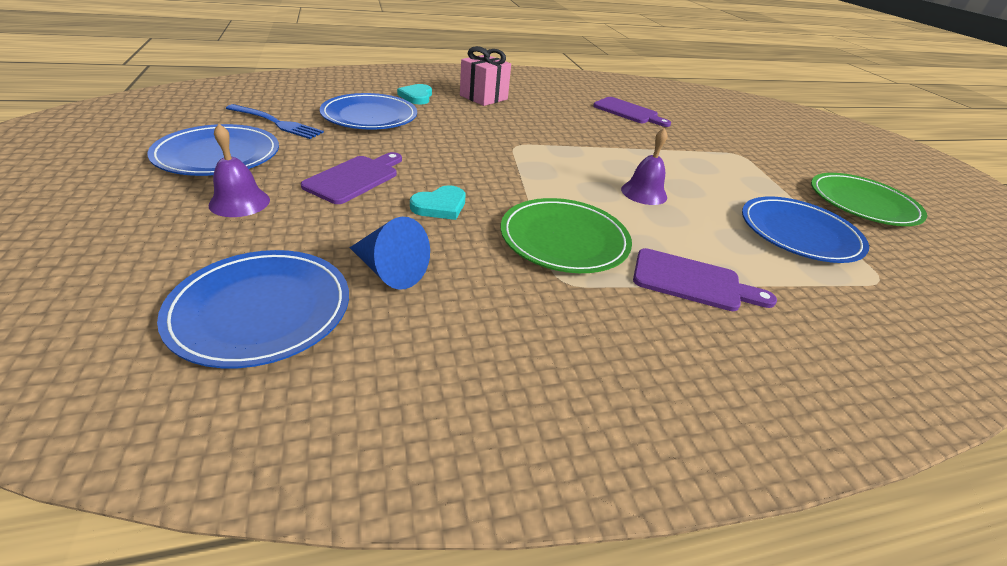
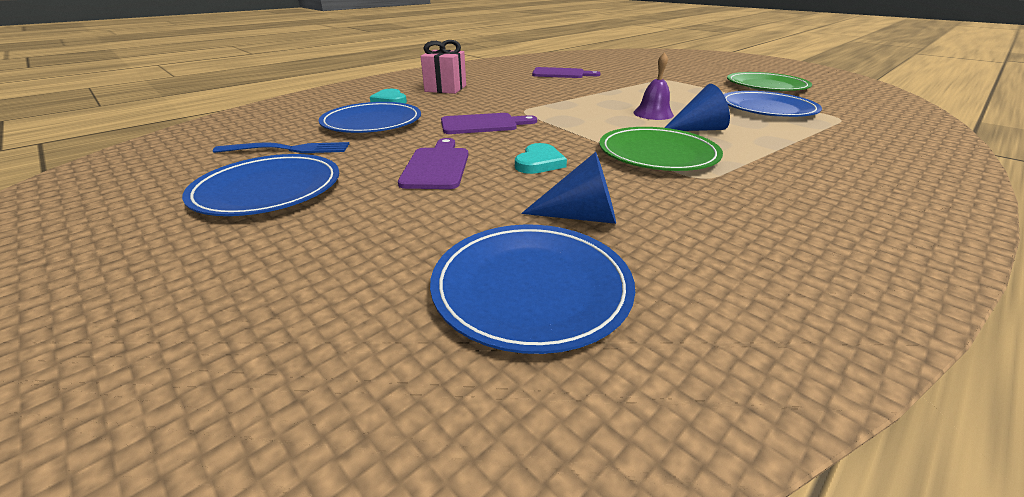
camera: 25 degrees left, 5 degrees down
(239, 202) = (359, 217): purple bell -> none
(660, 228) = (697, 129): none -> blue cone
(693, 282) = (766, 150): purple cutting board -> purple cutting board (483, 124)

